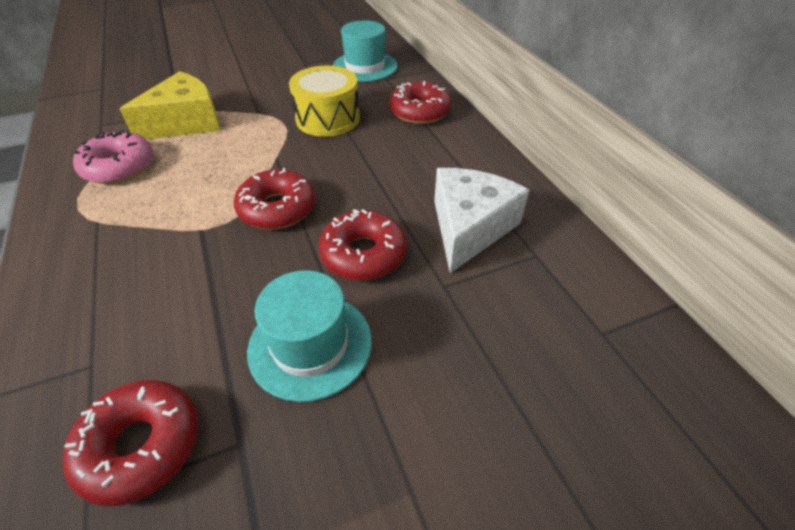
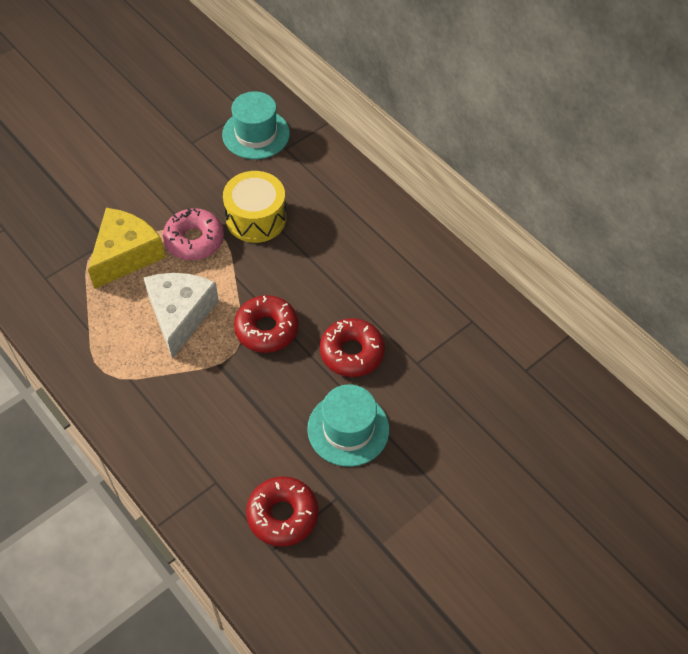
camera: 20 degrees left, 10 degrees up
(119, 167) = (104, 321): pink donut -> pink donut (194, 240)
(419, 111) = (335, 189): red donut -> none
(469, 228) = (419, 309): white cheese -> white cheese (180, 315)

